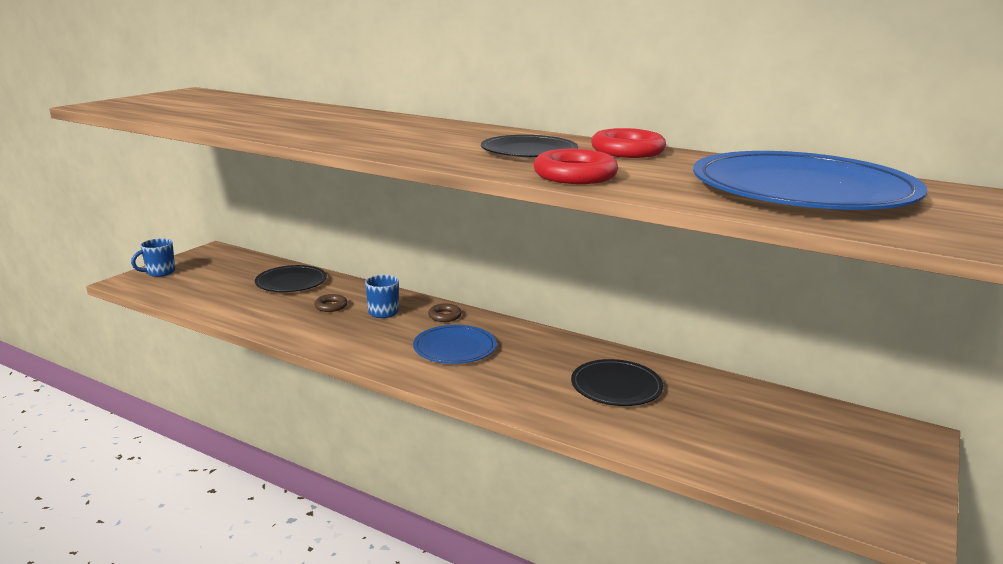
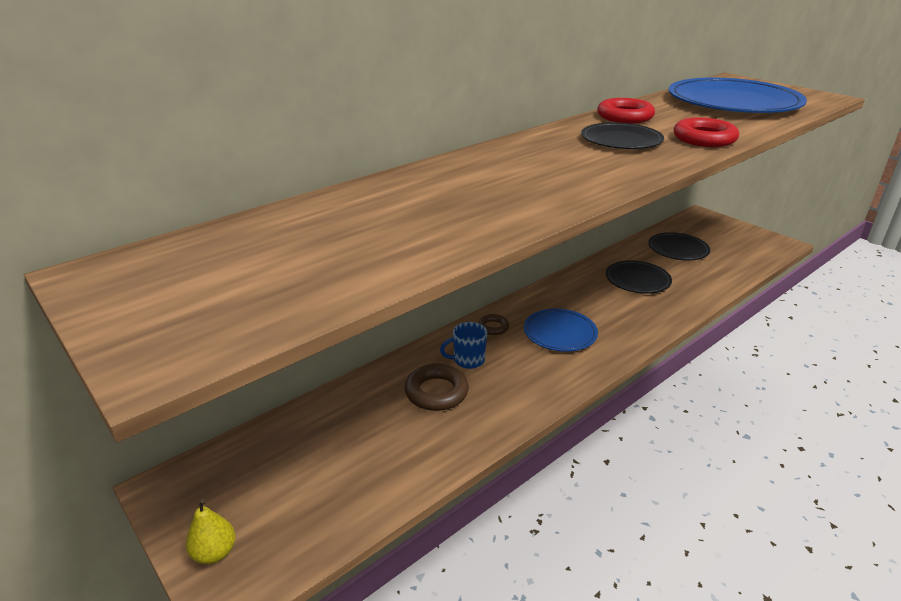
camera: 70 degrees left, 10 degrees up
(160, 272) = (214, 553): blue mug -> yellow pear
(291, 282) = (347, 416): black plate -> black plate (678, 249)
(331, 306) = (436, 392): brown ring -> brown ring, size x1.76

